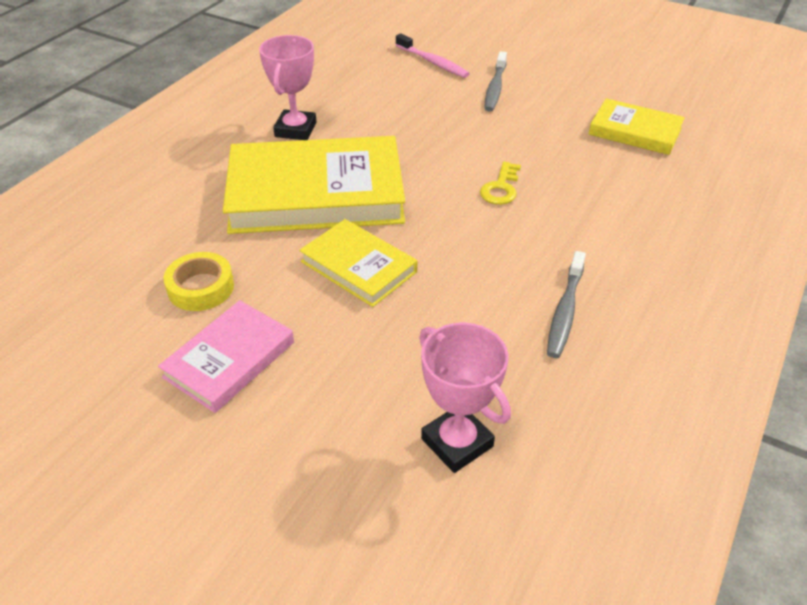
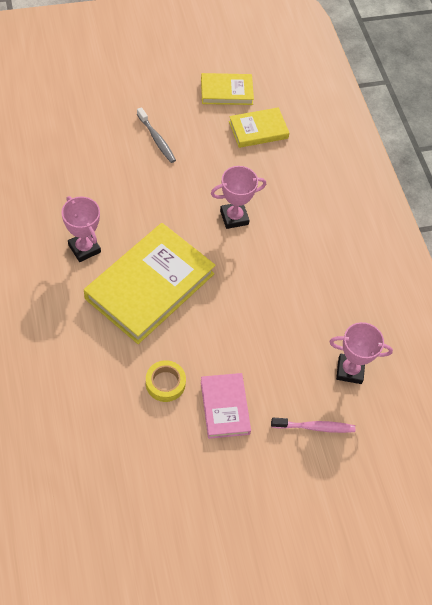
camera: 50 degrees left, 15 degrees up
(358, 267) = (222, 316): yellow book -> yellow book (226, 91)
(433, 62) = (99, 138): pink toothbrush -> pink toothbrush (315, 427)
(501, 188) = (234, 217): yellow key -> pink trophy
(565, 311) = (329, 274): grey toothbrush -> none

